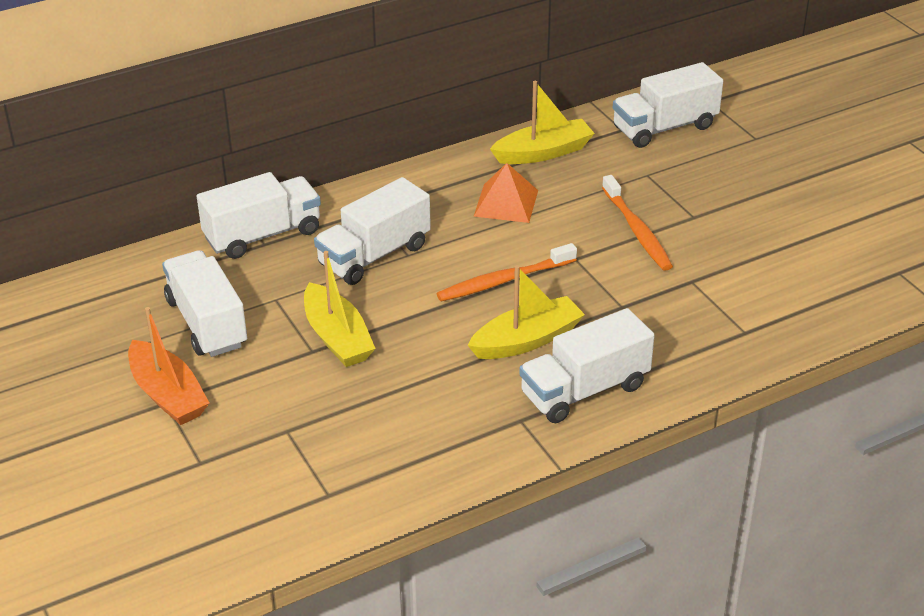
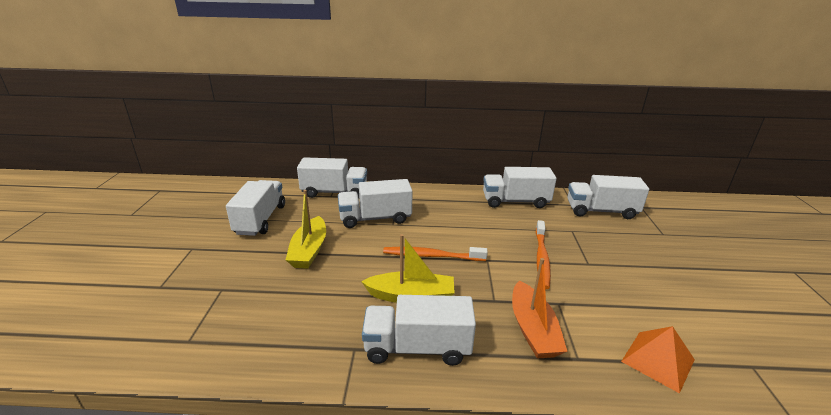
camera: 30 degrees right, 10 degrees down
(168, 395) = (198, 245): orange boat -> orange boat (533, 329)
(506, 203) = (472, 218): orange pyramid -> orange pyramid (658, 360)
(543, 152) = (515, 201): yellow boat -> white truck

